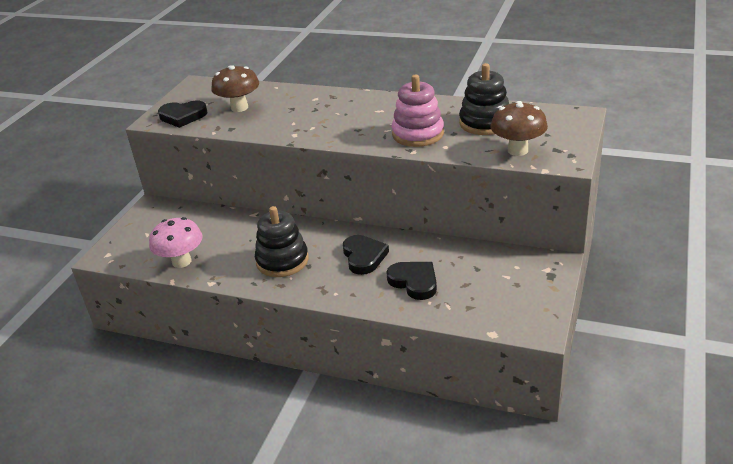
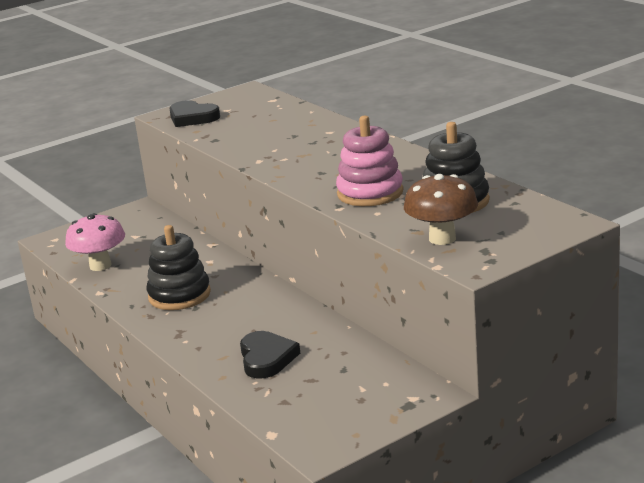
camera: 35 degrees right, 10 degrees down
(239, 107) = (250, 122): brown mushroom -> none
(364, 257) = (253, 318): black heart -> none

